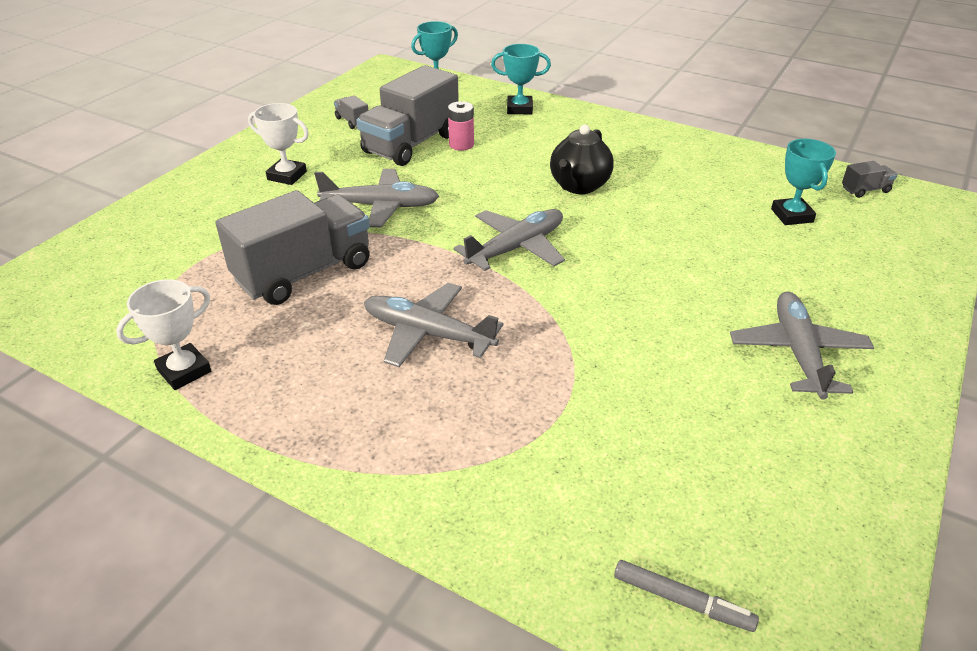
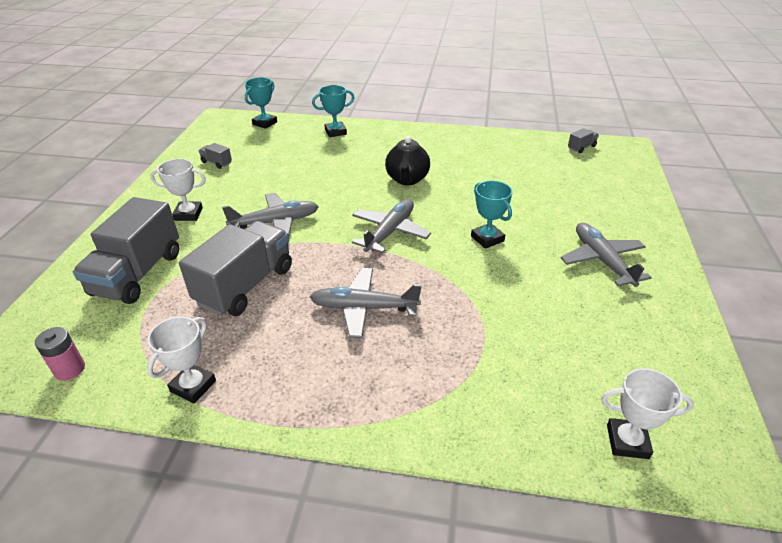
camera: 20 degrees left, 0 degrees up
(411, 144) = (271, 171): grey truck -> grey truck (138, 274)
(461, 145) = (309, 165): pink battery -> pink battery (70, 369)
(682, 601) = (627, 441): grey marker -> white trophy
(791, 215) = (549, 172): turquoise trophy -> turquoise trophy (487, 238)

